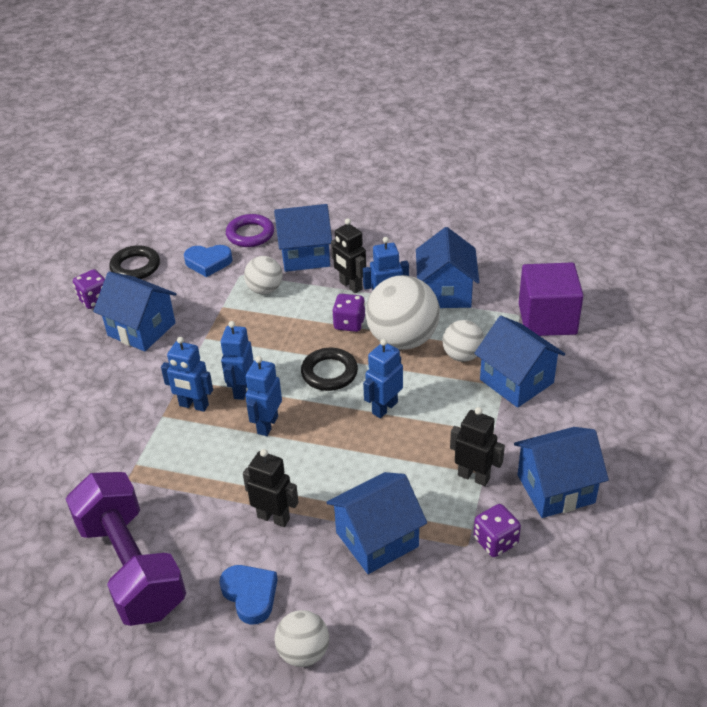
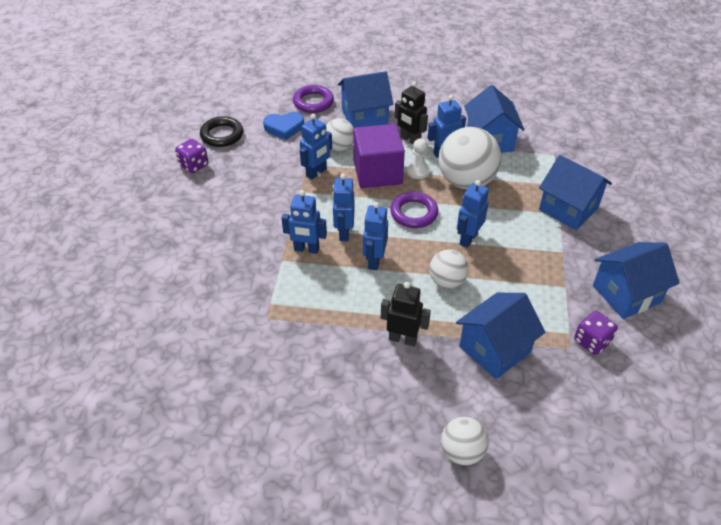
camera: 10 degrees left, 5 degrees up
(131, 567) = (291, 393): purple dumbbell -> none
(141, 329) = (242, 187): blue house -> none
(230, 317) = (316, 172): none -> blue robot
(250, 595) = (402, 407): blue heart -> none
(329, 373) = (414, 213): black ring -> purple ring
(349, 323) = (418, 171): purple dice -> white pawn
(462, 356) = (518, 191): white ball -> white ball (447, 281)
(474, 476) = (558, 290): black robot -> none
(547, 319) = (577, 157): purple cube -> purple cube (377, 172)

